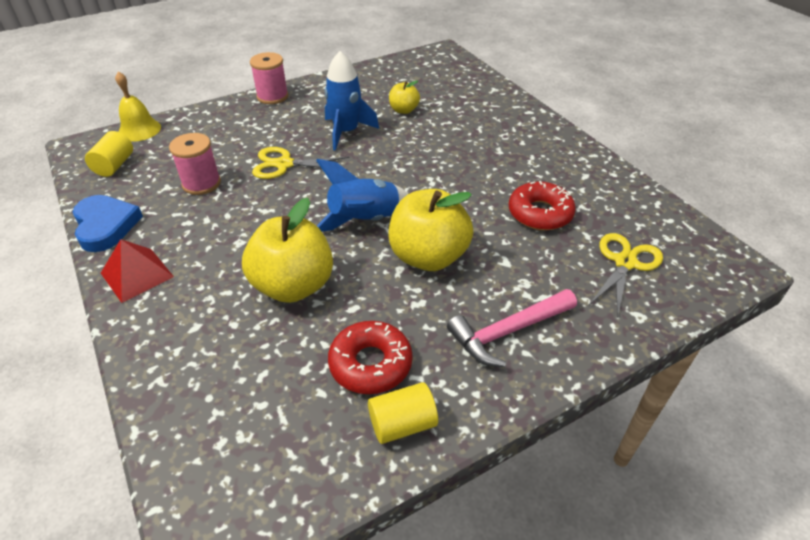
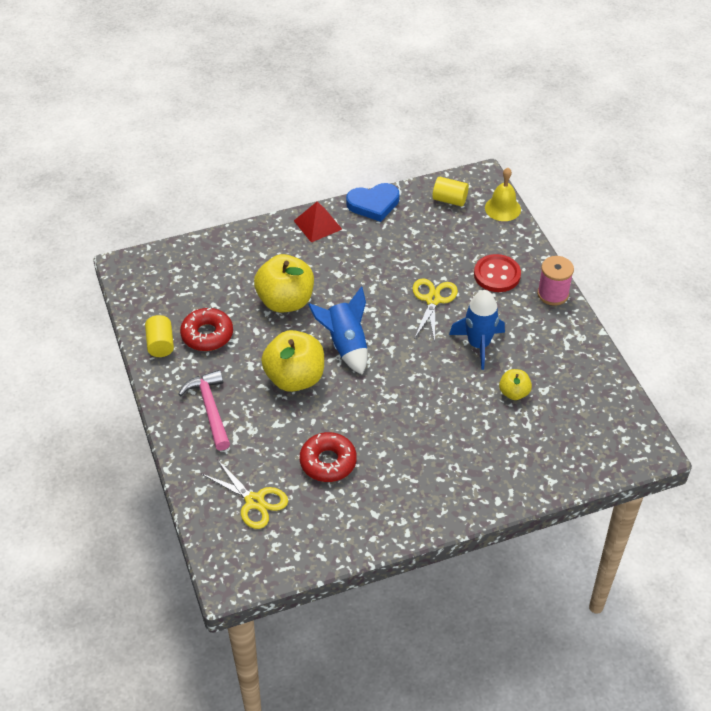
camera: 100 degrees right, 5 degrees up
(201, 183) = (415, 250): pink spool -> none
(245, 127) = (497, 275): none -> red button

